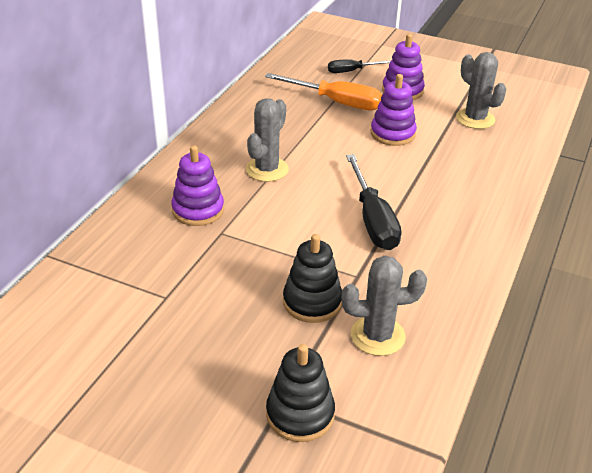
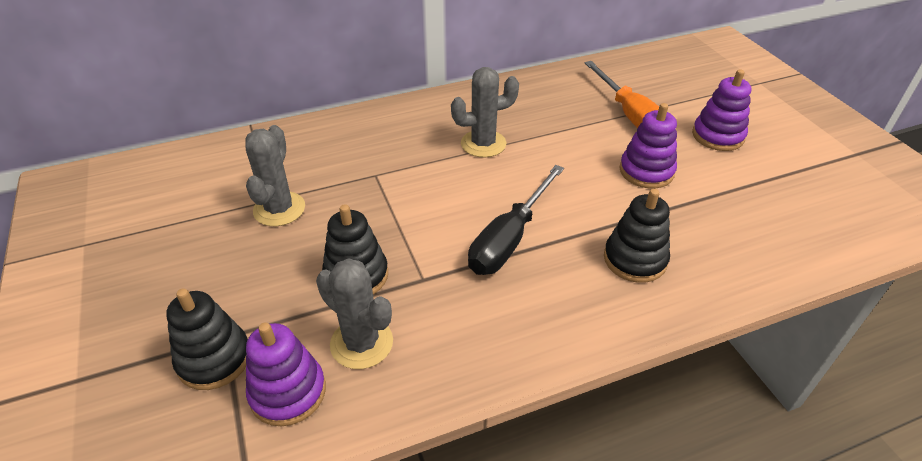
camera: 45 degrees right, 5 degrees up
(198, 210) = (385, 147): purple stacking toy -> purple stacking toy (288, 392)
(351, 71) = (688, 95): black screwdriver -> none
(455, 189) = (635, 259): none -> black stacking toy
(475, 119) = (764, 202): grey cactus -> grey cactus (279, 209)

